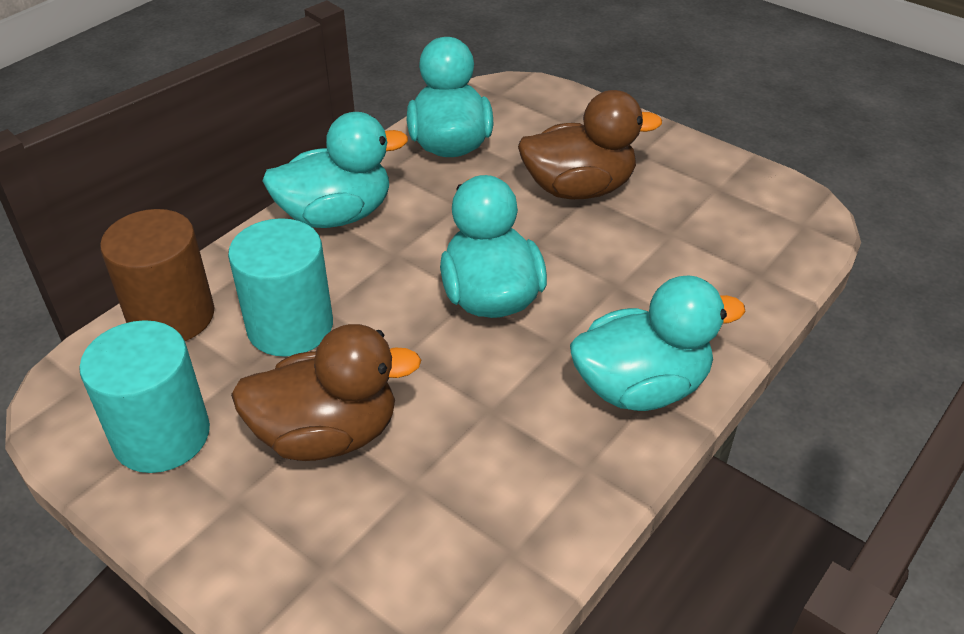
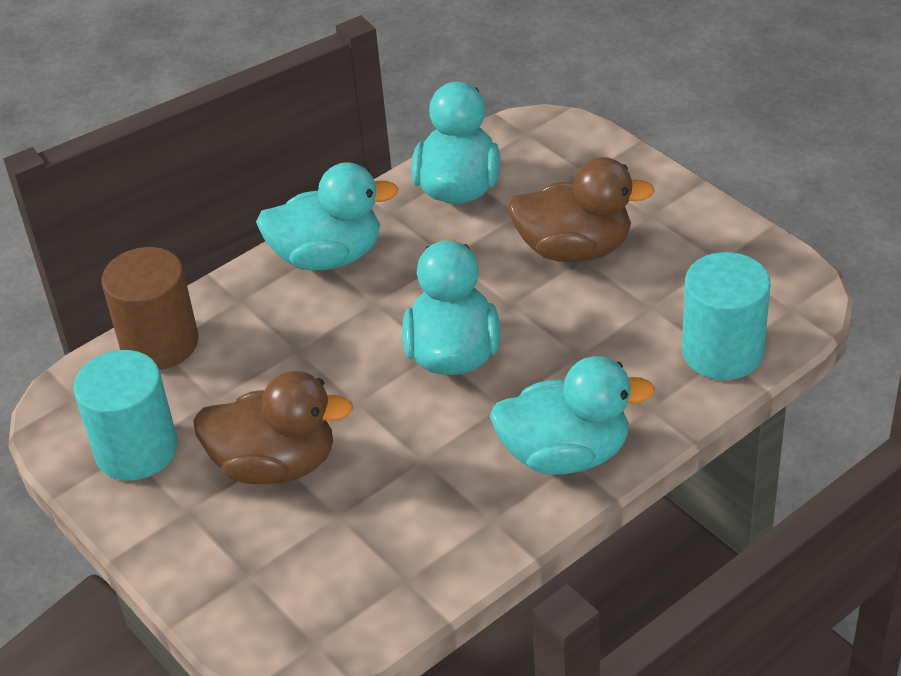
camera: 15 degrees right, 0 degrees up
(290, 326) = (262, 364): turquoise cylinder -> turquoise cylinder (722, 352)

